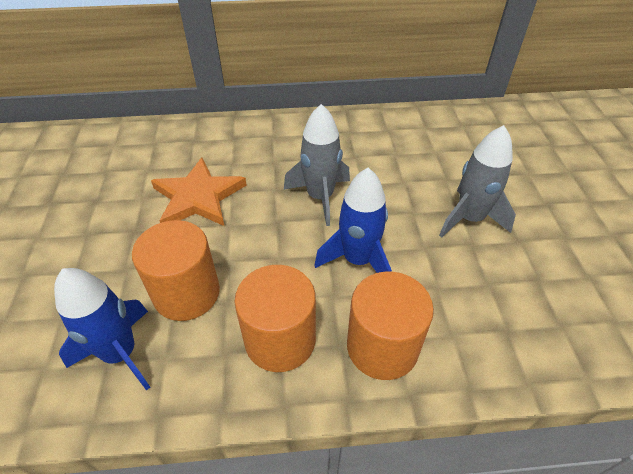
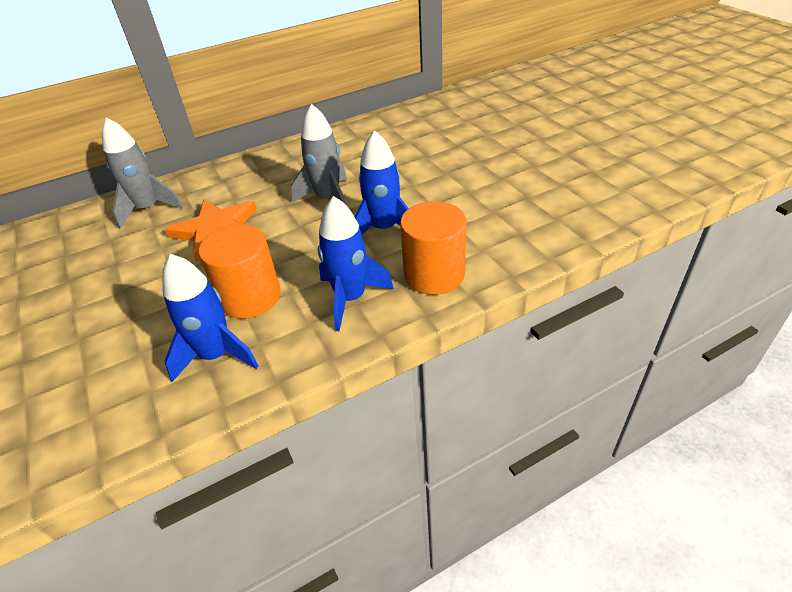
camera: 20 degrees left, 5 degrees down
(280, 340) = (350, 298): orange cylinder -> blue rocket
(469, 219) = (457, 176): grey rocket -> grey rocket (148, 209)

